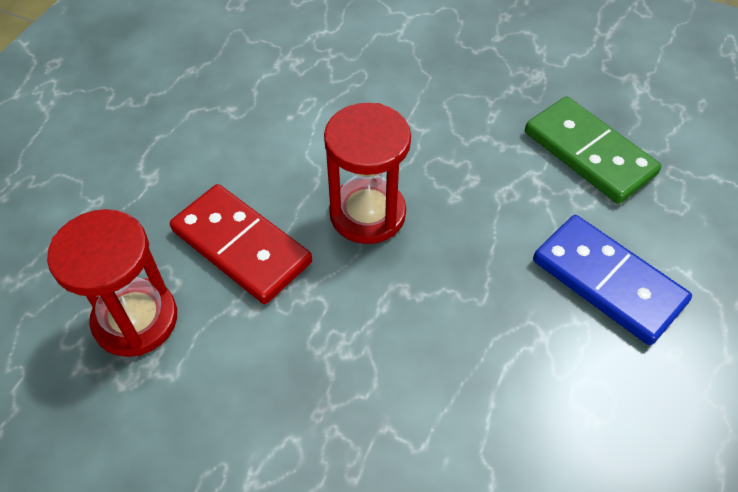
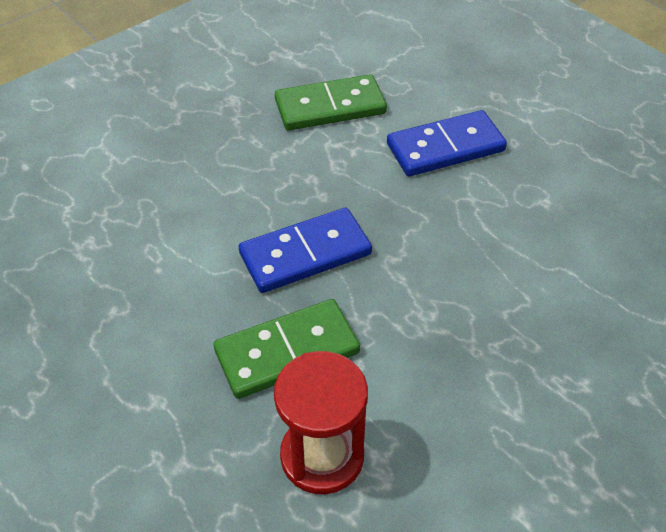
camera: 65 degrees left, 5 degrees down
(241, 246) = (287, 352): red domino -> green domino
(367, 213) = (305, 254): red hourglass -> blue domino

